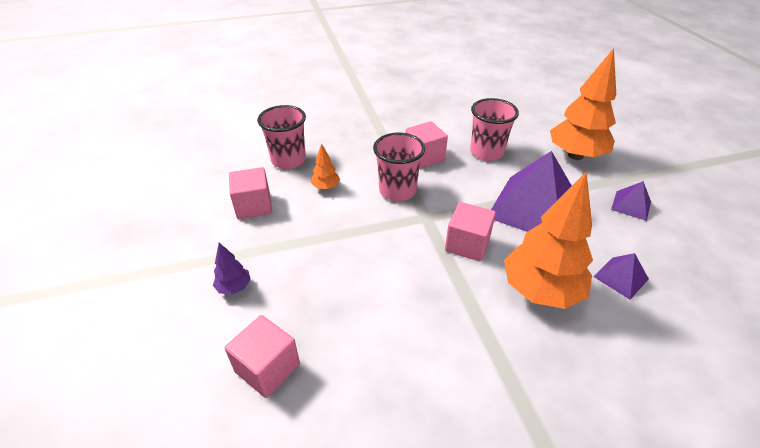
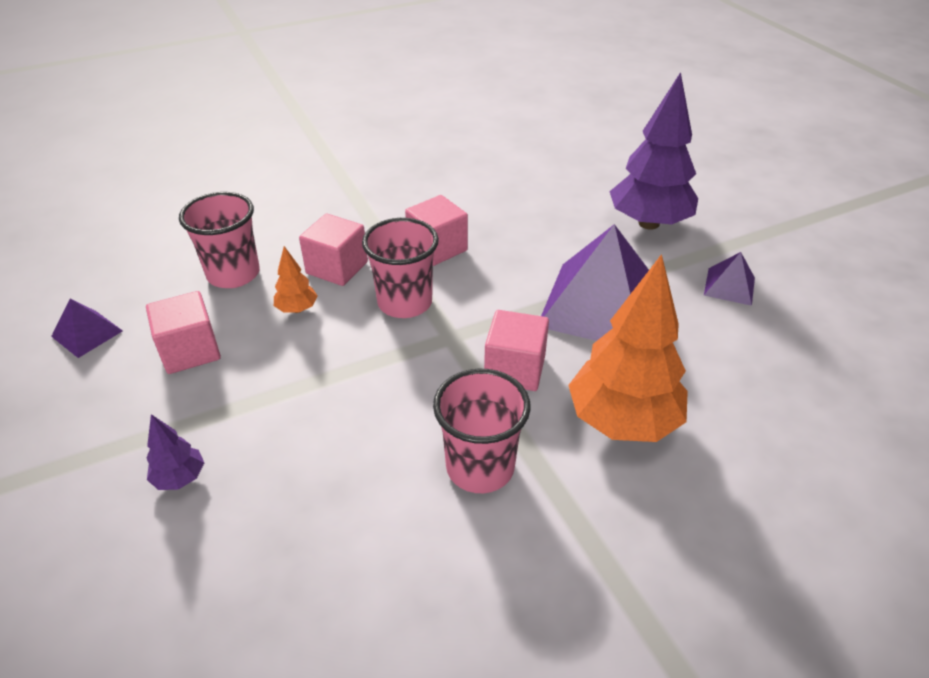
camera: 10 degrees left, 0 degrees up
(267, 368) = (250, 589): pink cube -> pink cube (337, 268)
(486, 152) = (525, 231): pink cup -> pink cup (480, 467)
(575, 155) = (648, 223): orange tree -> purple tree
(620, 277) = (726, 388): purple pyramid -> purple pyramid (87, 333)

